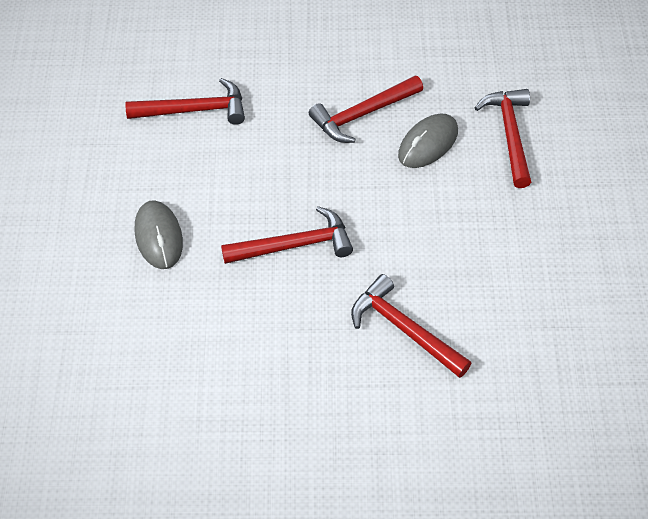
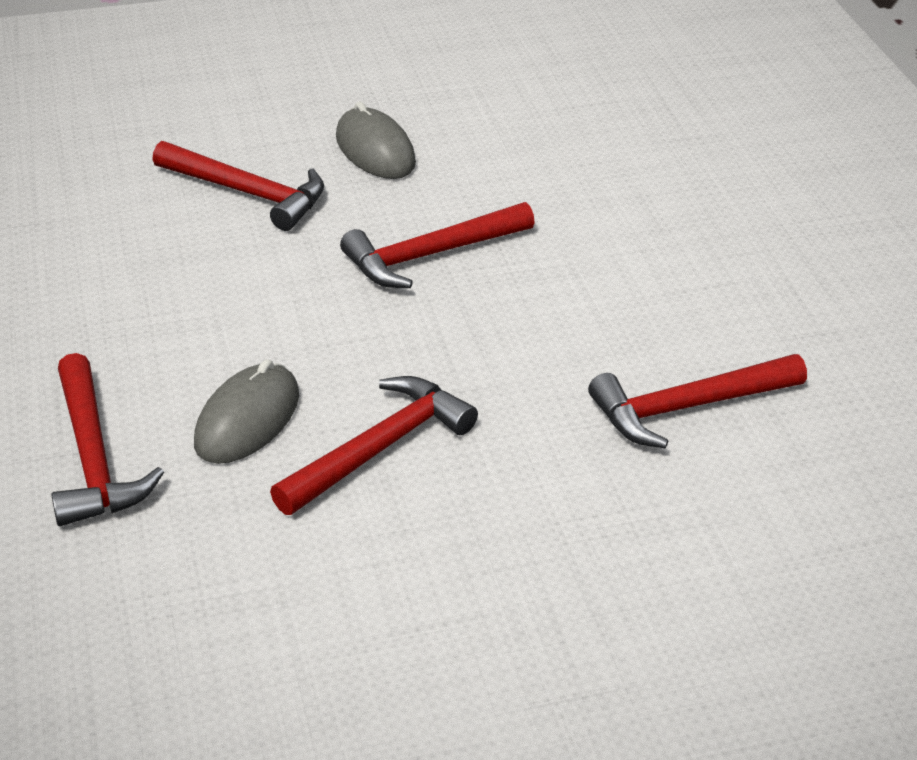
camera: 165 degrees right, 15 degrees down
(158, 237) = (634, 237): grey mouse -> grey mouse (375, 150)

